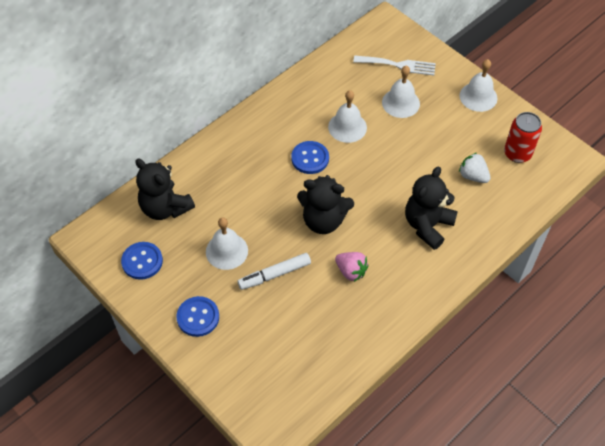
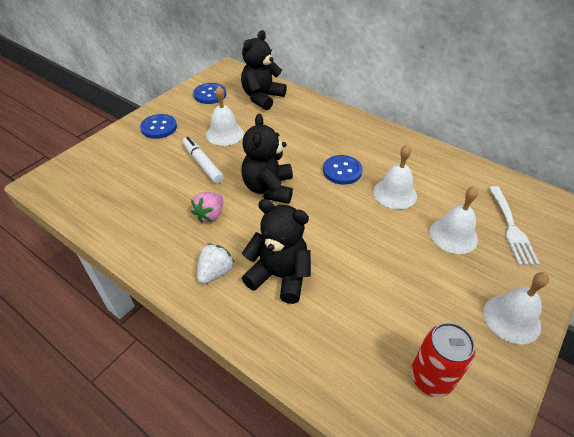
camera: 80 degrees right, 10 degrees down
(473, 176) = (369, 320): white strawberry -> white strawberry (215, 272)

